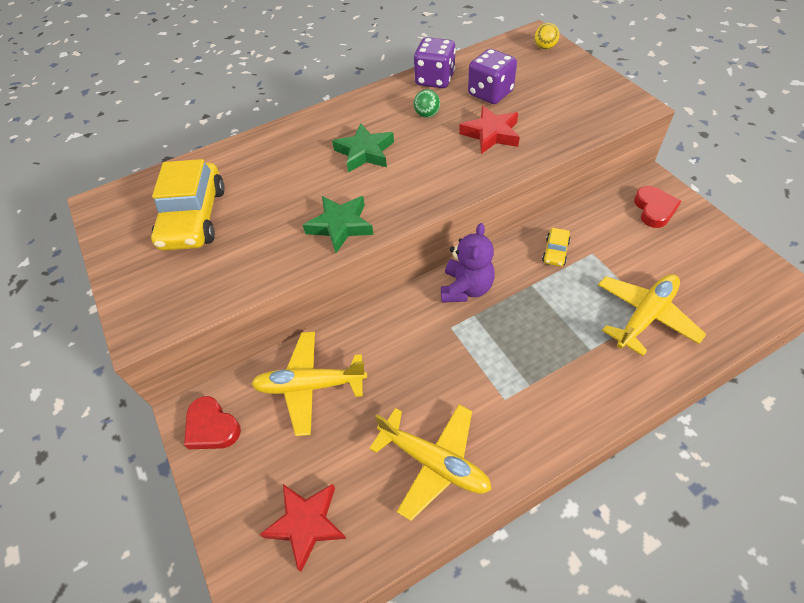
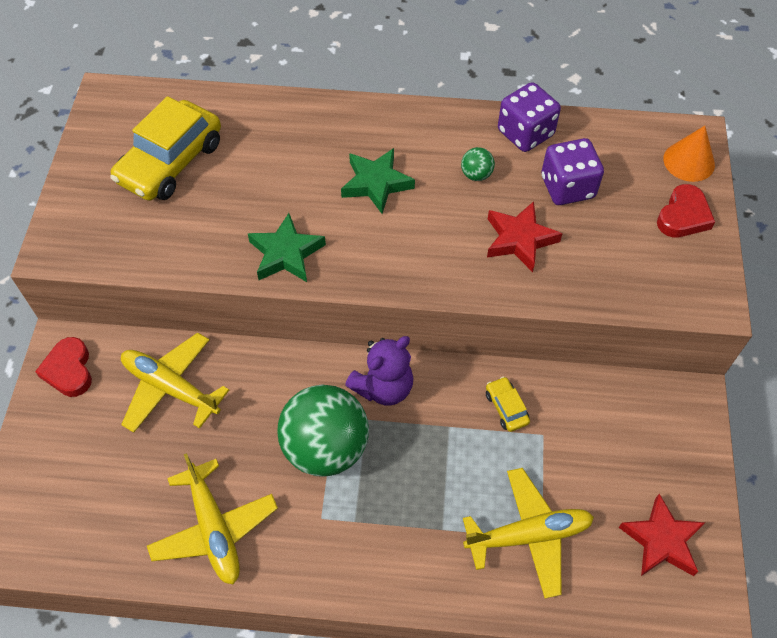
camera: 30 degrees right, 5 degrees up
(306, 523) = (78, 504): red star -> red star (661, 540)
(463, 351) = (325, 447): none -> green ball
(545, 47) = (689, 161): yellow ball -> orange cone
(555, 252) = (506, 408): yellow car -> yellow car turned 105 degrees clockwise
(654, 209) = (660, 431): red heart -> red heart (683, 216)

